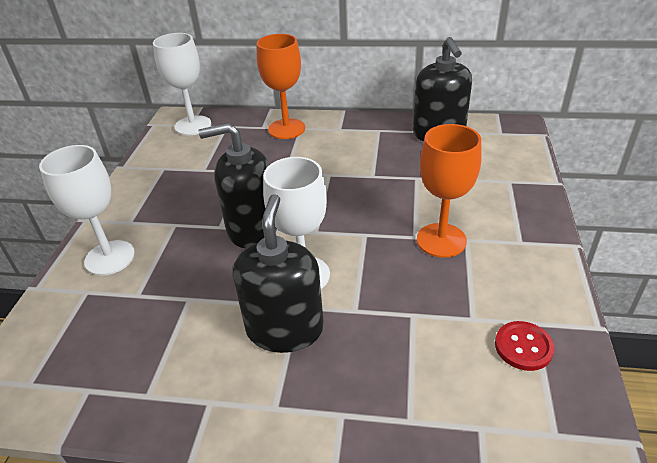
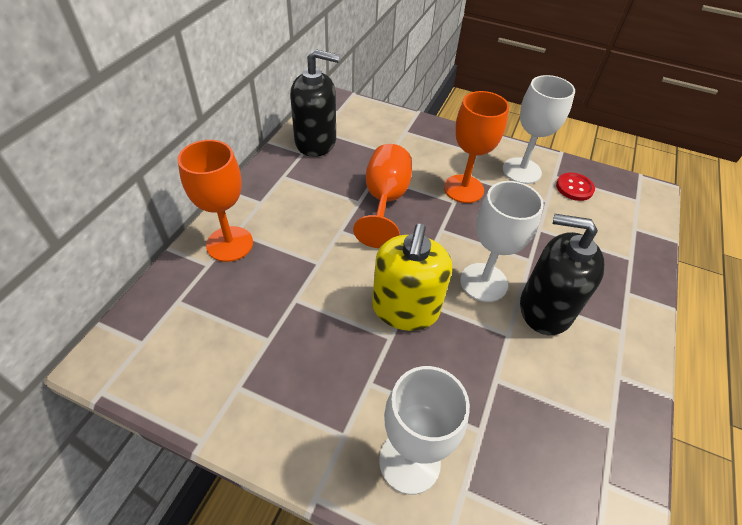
camera: 80 degrees left, 10 degrees up
(193, 125) = (147, 339): white goblet -> white goblet (521, 171)
(252, 229) = (405, 309): black soap dispenser -> yellow soap dispenser
(384, 190) = (384, 200): none -> orange goblet

